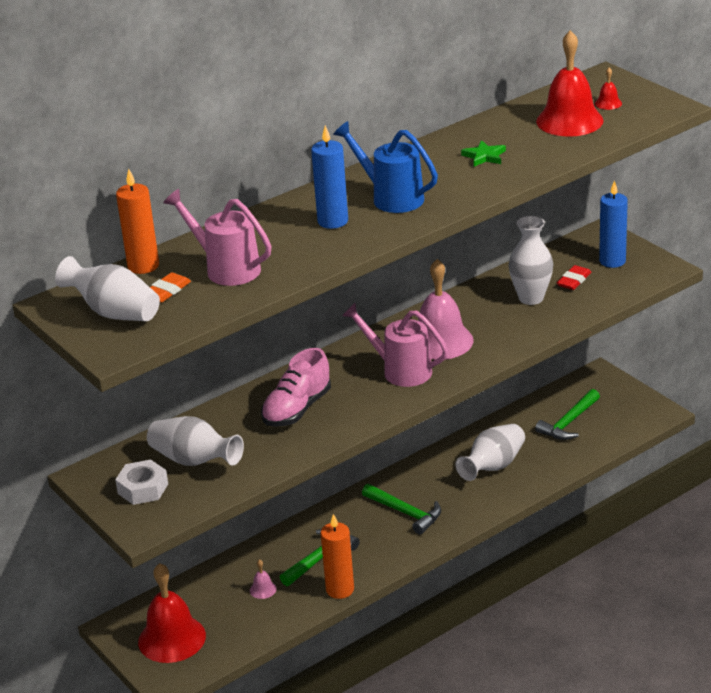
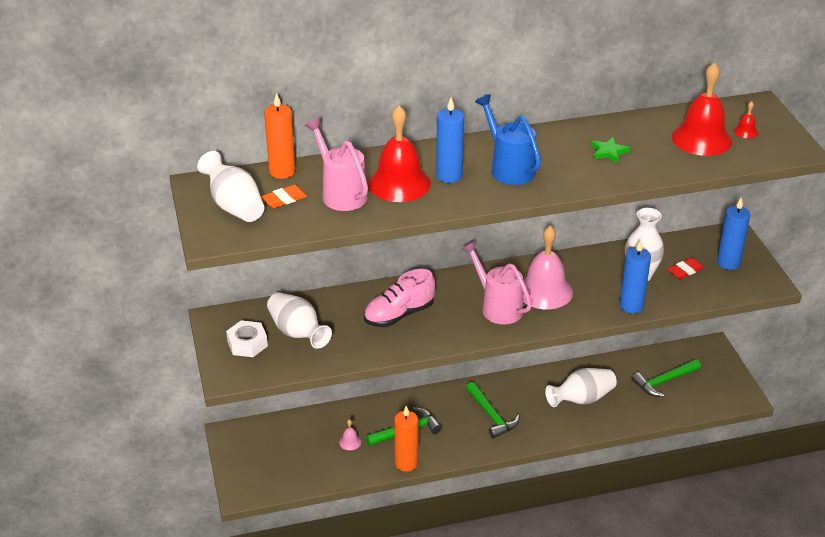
camera: 20 degrees right, 5 degrees up
(172, 638) = (263, 458): red bell -> red bell (399, 183)
(540, 329) = (631, 306): none -> blue candle

